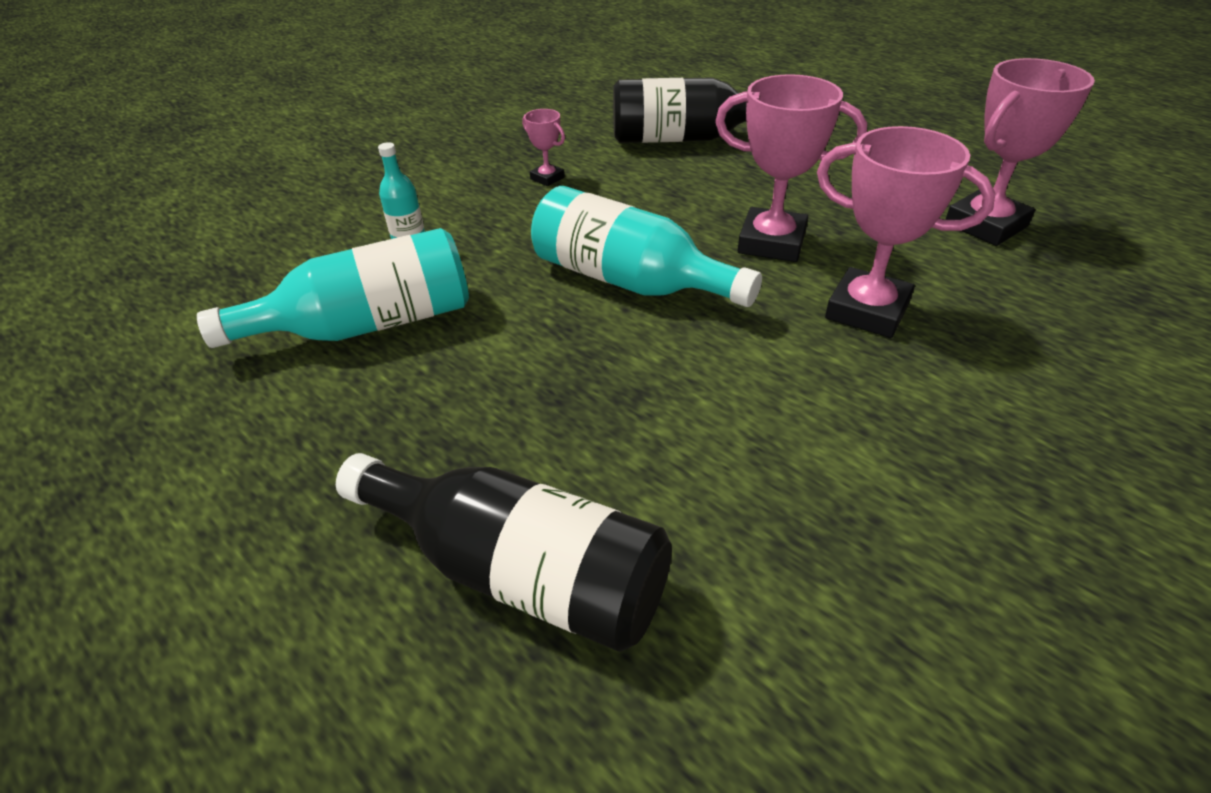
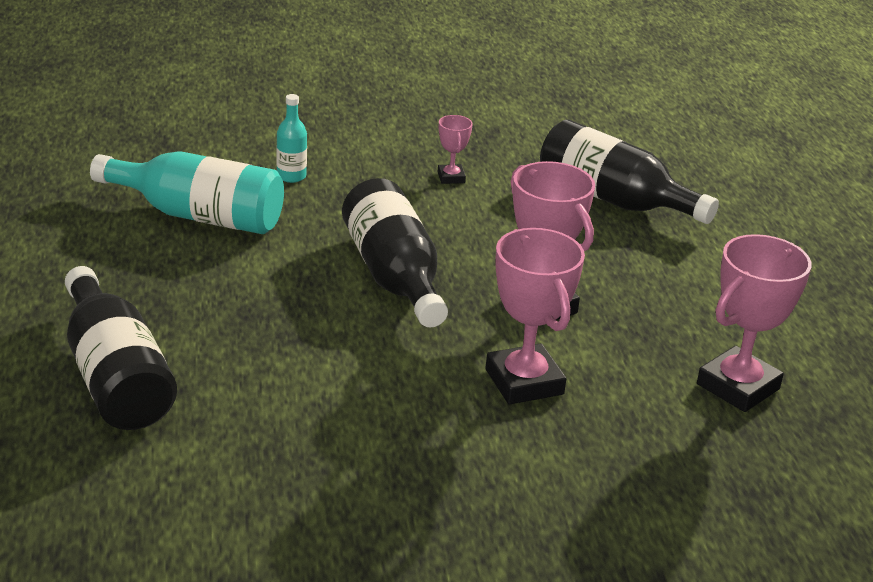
camera: 35 degrees right, 10 degrees down
(629, 281) = (394, 276): turquoise bottle -> black bottle
(985, 225) = (737, 386): pink trophy -> pink trophy turned 45 degrees counterclockwise

